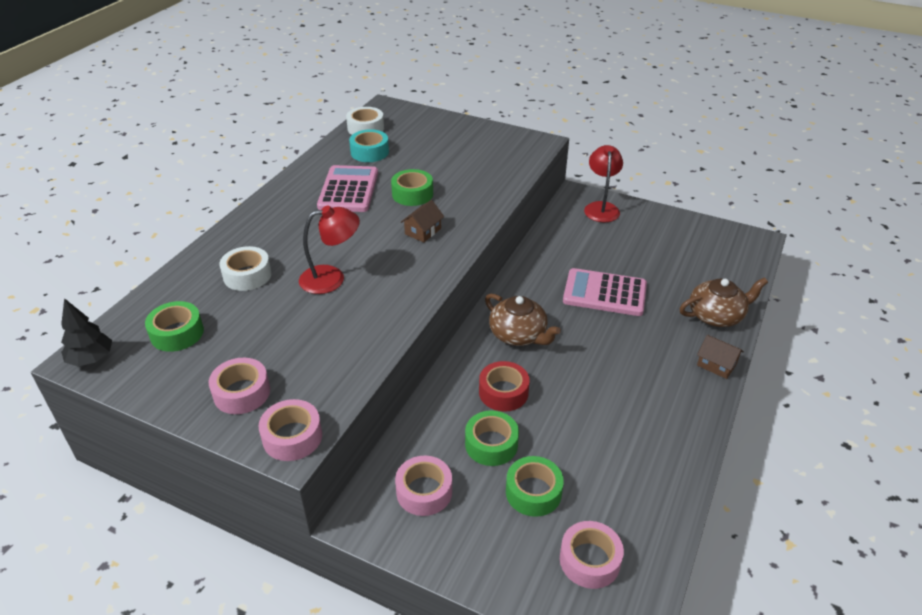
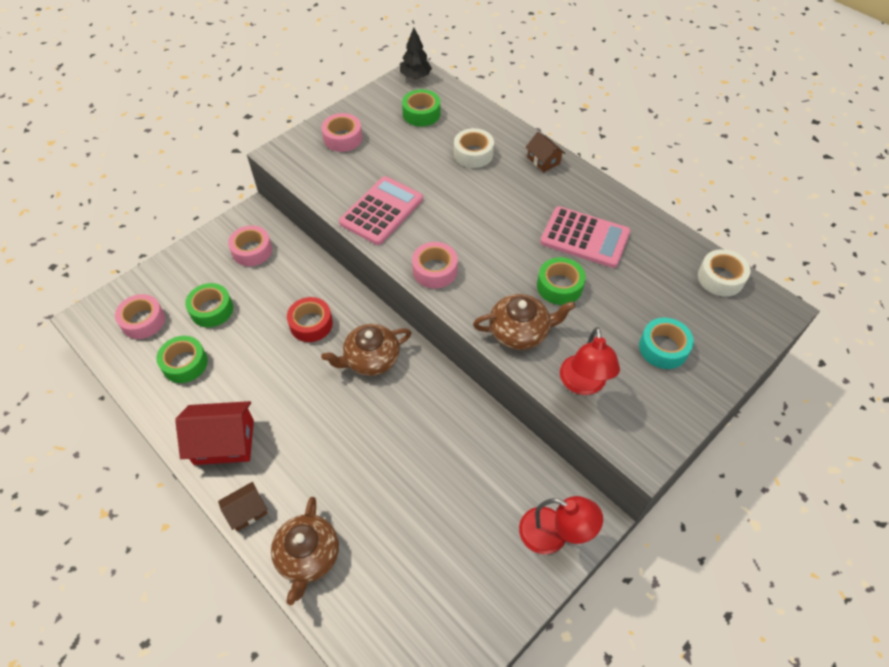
camera: 110 degrees right, 15 degrees up
(292, 437) = (288, 156): pink tape -> pink tape (435, 270)
(332, 278) = (445, 201): red lamp -> red lamp (583, 384)
(369, 152) = (660, 270): turquoise tape -> turquoise tape (663, 348)
(423, 231) = (488, 278): brown house -> brown house (543, 160)
(472, 205) = (520, 331): none -> brown teapot
(491, 444) = (266, 299): green tape -> green tape (185, 363)
(604, 293) = (393, 459): pink calculator -> pink calculator (381, 211)
(673, 407) = (224, 442): none -> red house

